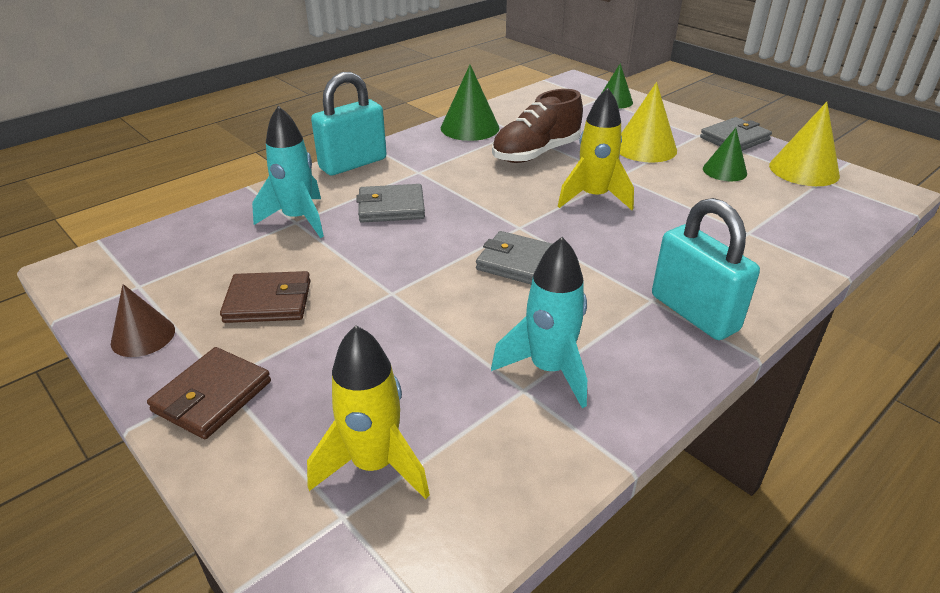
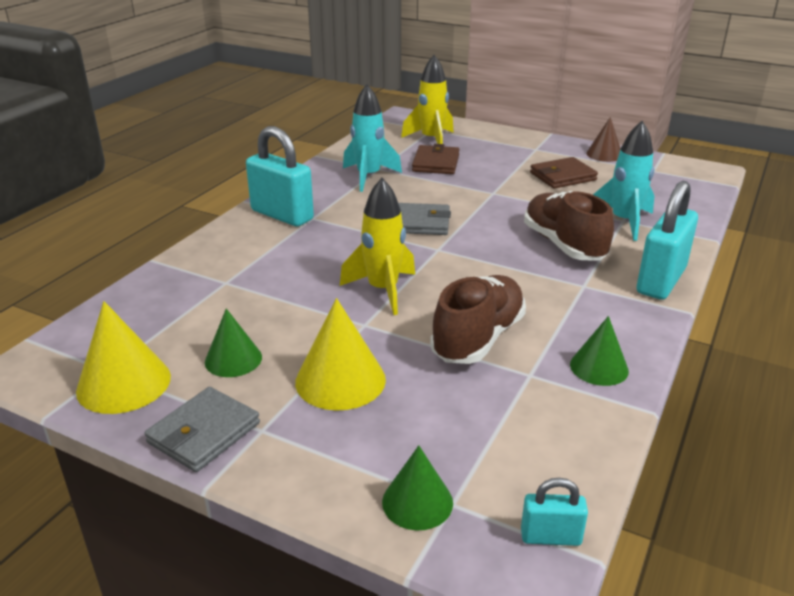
camera: 160 degrees right, 5 degrees down
(212, 396) = (531, 144): brown wallet -> brown wallet (436, 163)
(391, 207) = (563, 245): grey wallet -> brown shoe
(470, 128) = (599, 367): green cone -> green cone, size x0.65
(559, 86) = (550, 537): none -> turquoise padlock

